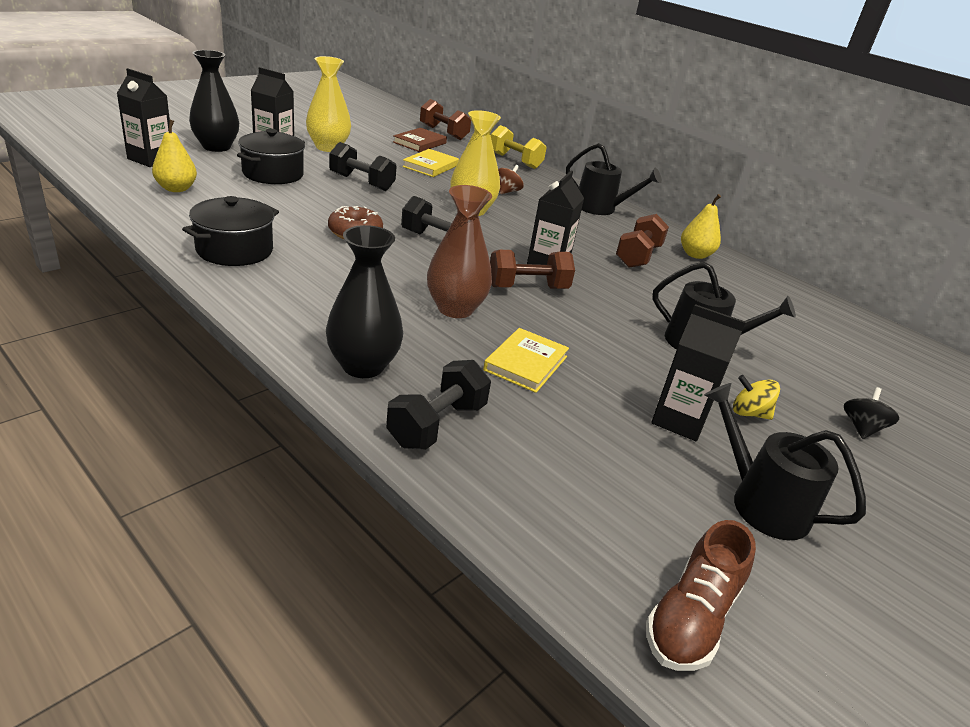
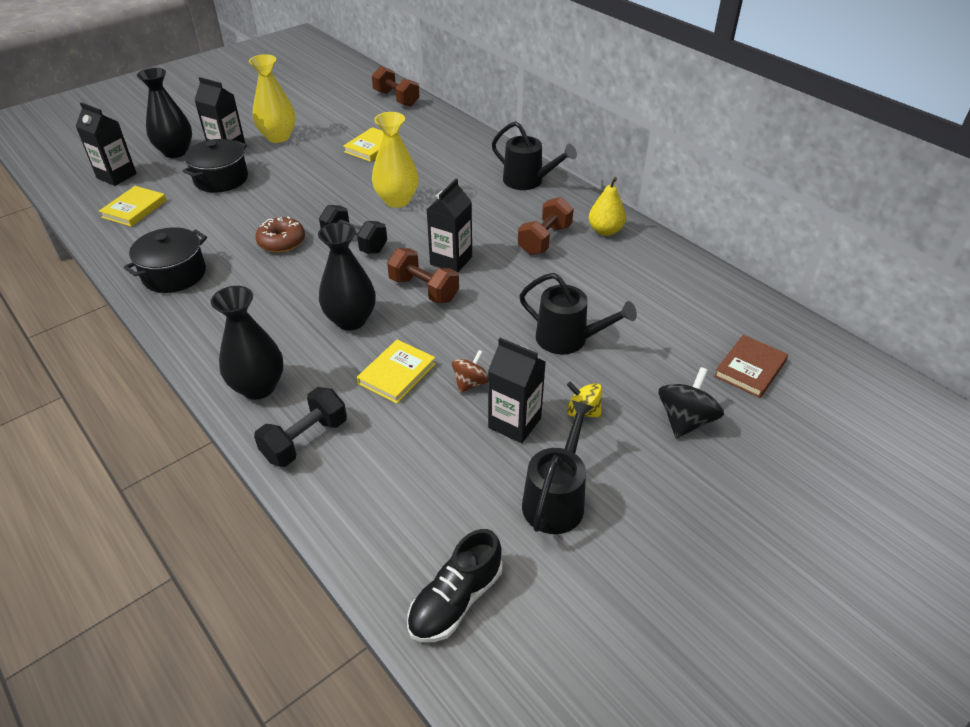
camera: 10 degrees right, 10 degrees up
(176, 189) = (134, 209): yellow pear -> yellow book
(362, 182) = (300, 178): black dumbbell -> none
(420, 143) = (369, 117): brown book -> brown book (750, 369)
(455, 309) = (351, 320): brown vase -> black vase
(507, 191) = (439, 171): brown spinning top -> brown spinning top (470, 383)
(515, 161) = (459, 127): yellow dumbbell -> none
(527, 287) = (424, 289): brown dumbbell -> brown dumbbell turned 45 degrees clockwise
(691, 618) = (455, 600): brown shoe -> black shoe
(761, 503) = (556, 499): black watering can -> black watering can turned 60 degrees clockwise
(861, 428) = (685, 420): black spinning top -> black spinning top, size x1.51

